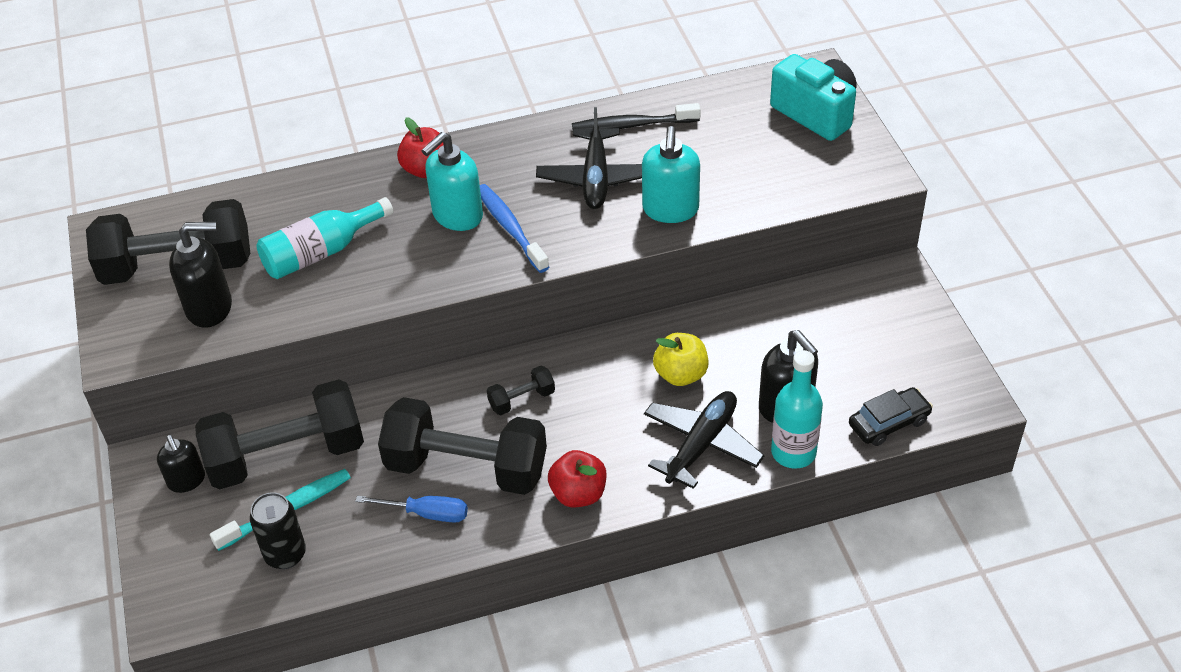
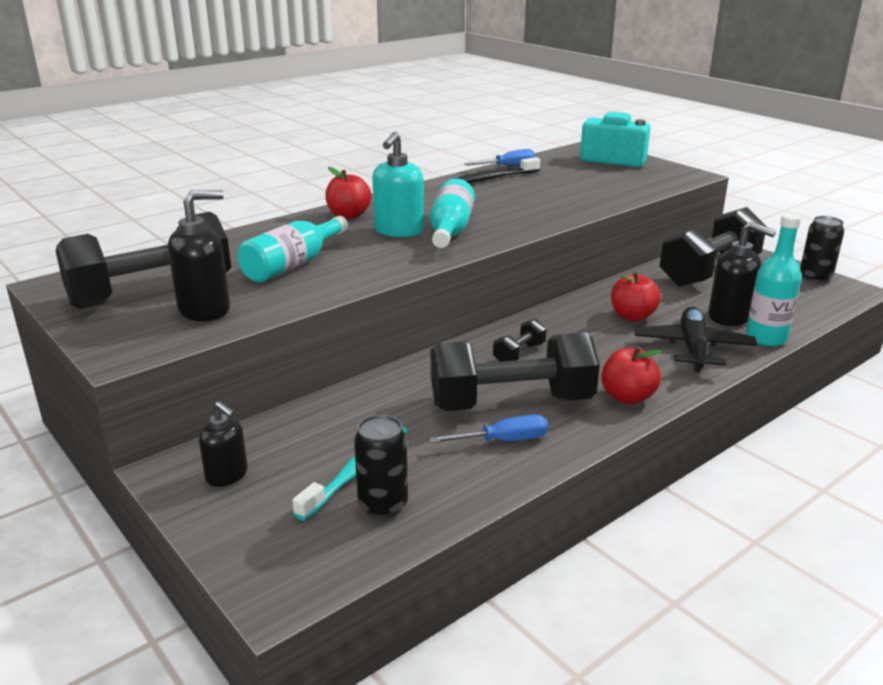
camera: 25 degrees left, 20 degrees down
(287, 456) = (326, 433): black dumbbell -> black dumbbell (709, 272)
(510, 228) = (450, 230): blue toothbrush -> turquoise bottle
(595, 178) = (492, 201): black plane -> none
(670, 209) = (566, 206): turquoise soap dispenser -> none
(672, 100) = (508, 167): none -> blue screwdriver
(681, 374) = (632, 316): yellow apple -> red apple
(889, 423) = (811, 310): black car -> none
(953, 365) = (815, 277): none -> black can

